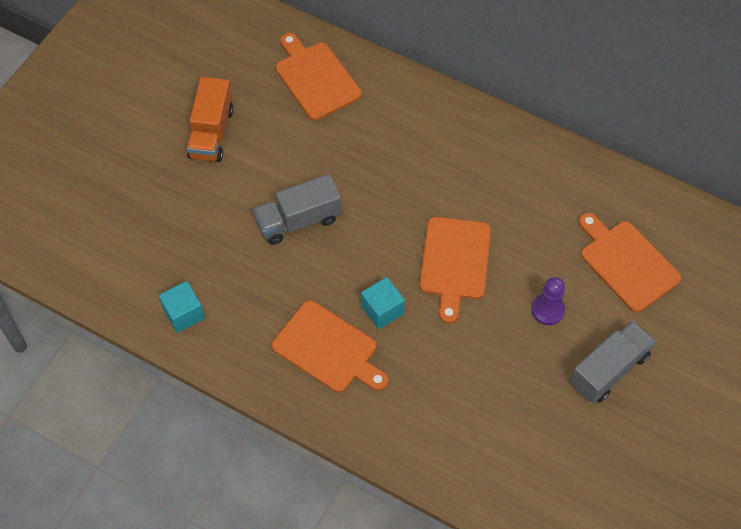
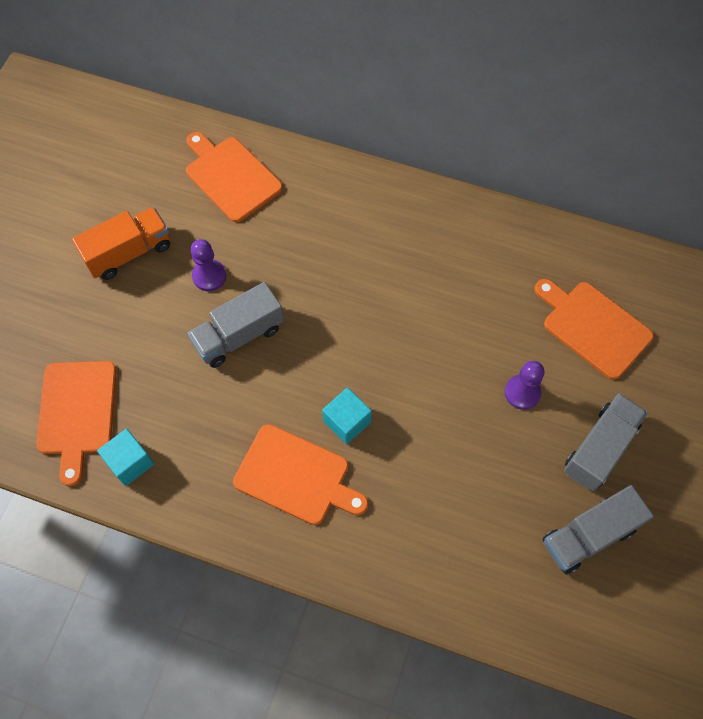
camera: 10 degrees left, 5 degrees up
(211, 133) = (129, 253): orange truck -> orange truck turned 120 degrees counterclockwise
(280, 164) = (209, 276): none -> purple pawn
(454, 262) = (414, 355): orange cutting board -> orange cutting board (77, 412)
(582, 442) = (588, 535): none -> grey truck

